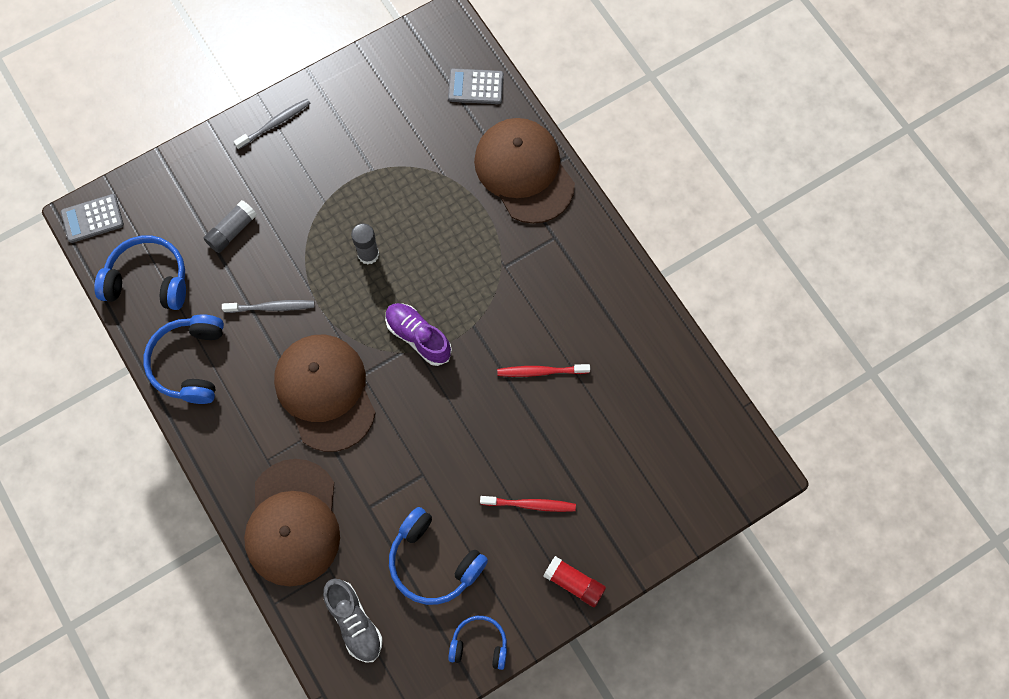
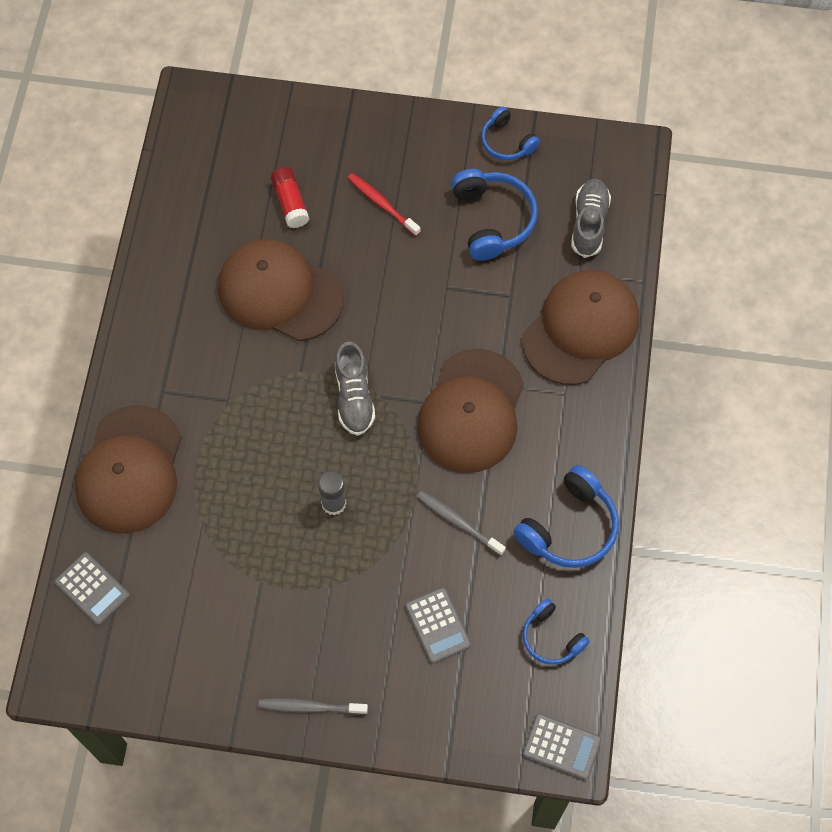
camera: 140 degrees left, 5 degrees down
(148, 280) = (551, 638): blue headphones -> blue headphones, size x0.62
(232, 231) = (437, 625): grey glue stick -> grey calculator
(418, 337) = (354, 397): purple shoe -> grey shoe
(541, 371) = (280, 292): red toothbrush -> brown cap
(574, 583) = (400, 129): red glue stick -> red glue stick (290, 203)

